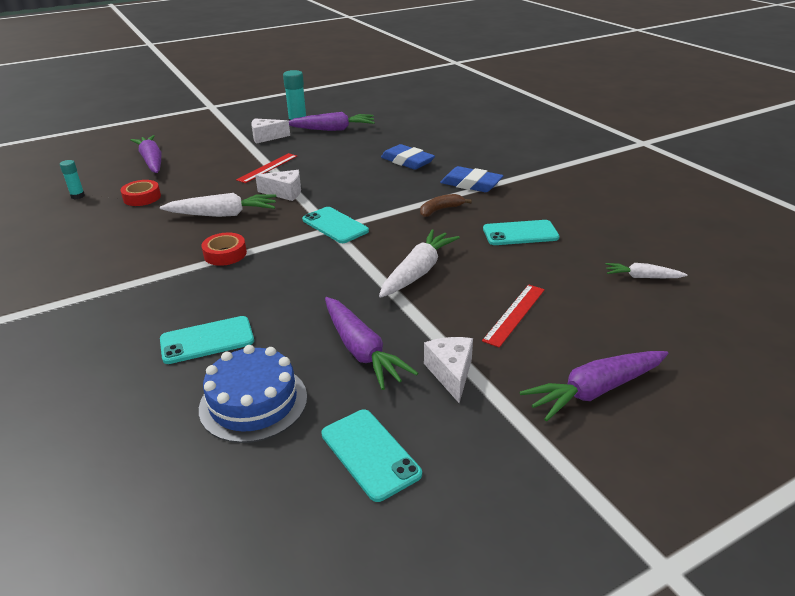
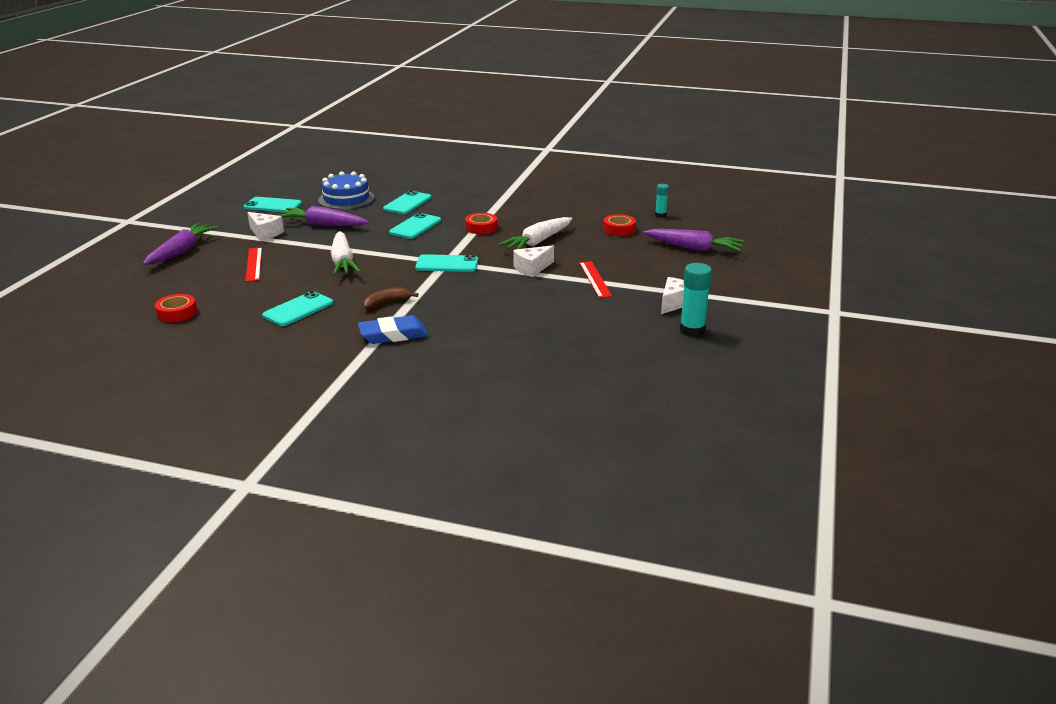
camera: 135 degrees right, 5 degrees down
(275, 289) = (415, 226): none -> turquoise phone
(332, 129) = (641, 339): purple carrot -> none
(407, 161) = (491, 334): blue eraser -> none
(440, 210) = (386, 303): brown banana -> brown banana turned 135 degrees counterclockwise
(642, 277) = (177, 313): white carrot -> red tape

